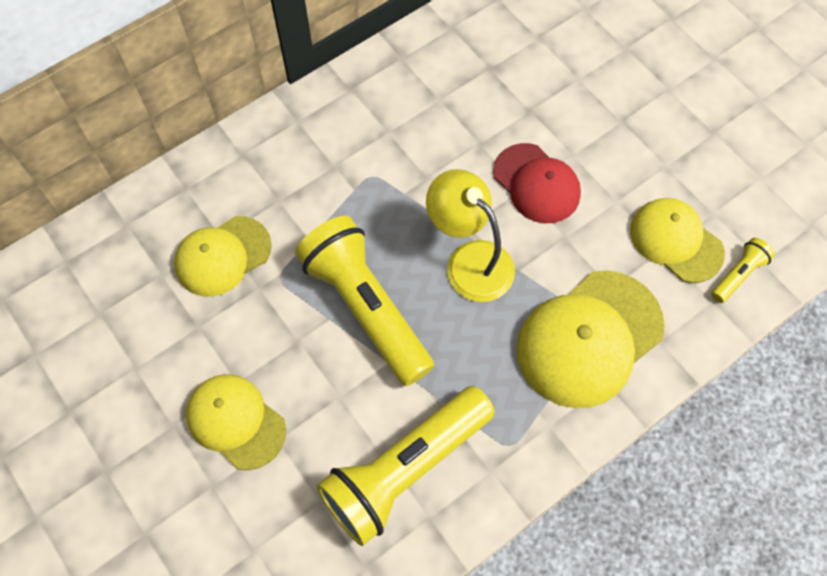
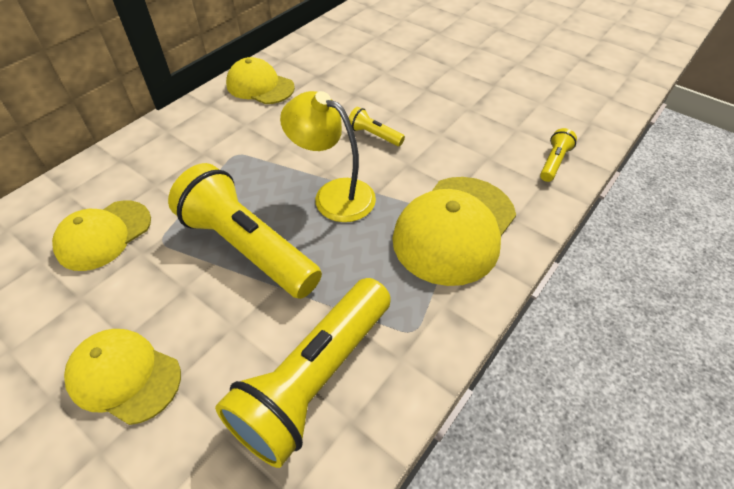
camera: 15 degrees left, 15 degrees down
(536, 184) = (374, 135): red cap -> yellow flashlight
(676, 241) = (496, 150): yellow cap -> yellow cap (260, 86)

